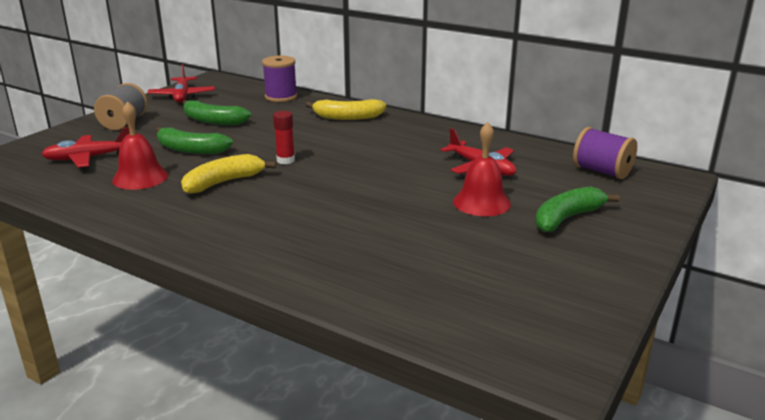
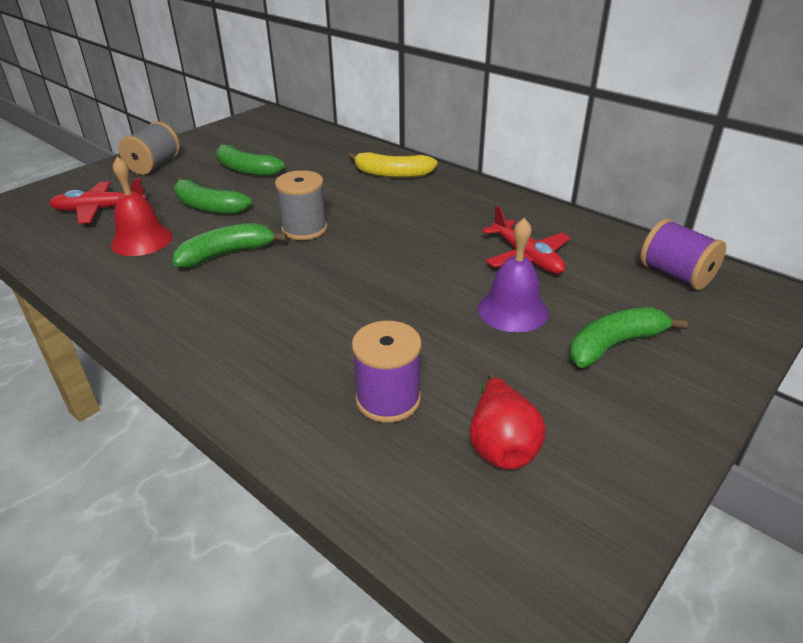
camera: 10 degrees right, 10 degrees up
(182, 96) = (226, 135): red plane -> none
(223, 182) = (226, 254): yellow banana -> green banana
(281, 97) = (329, 142): purple spool -> purple spool (388, 399)
(285, 160) = (304, 229): red glue stick -> grey spool
(481, 202) = (512, 310): red bell -> purple bell
(500, 284) = (501, 445): none -> red pear

